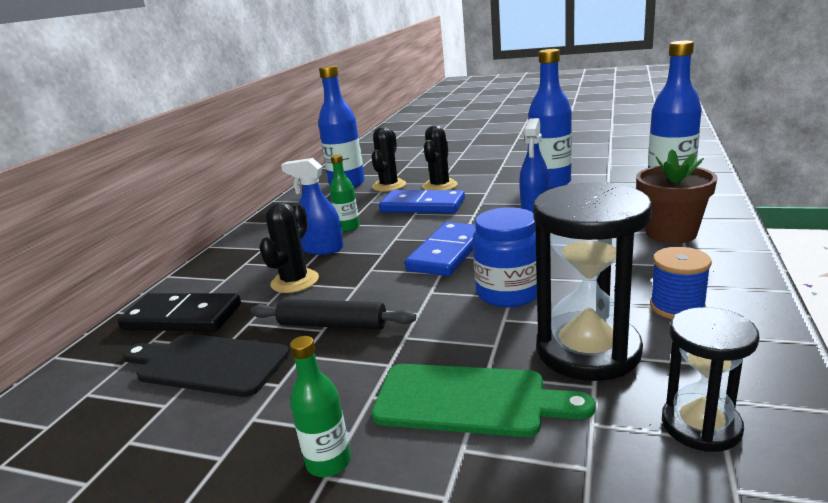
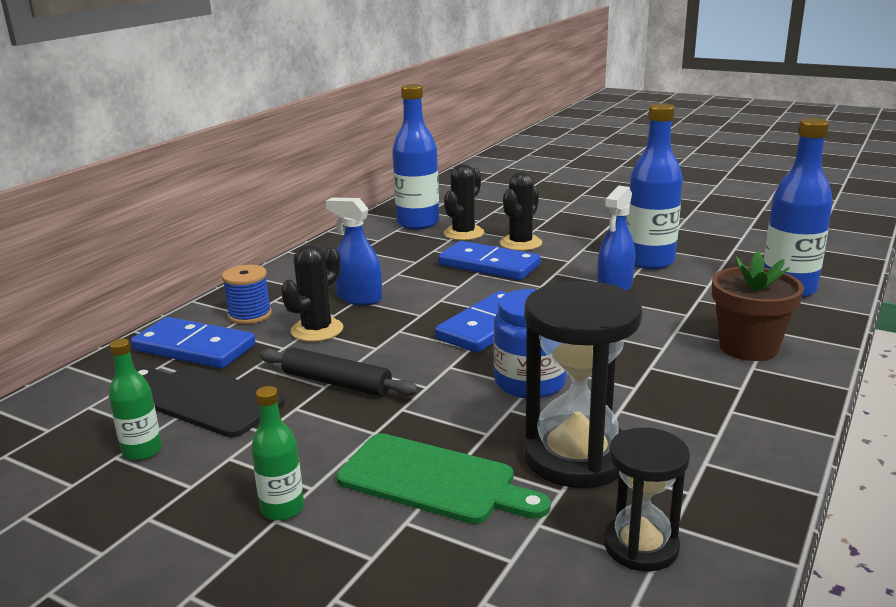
camera: 10 degrees right, 0 degrees up
(182, 317) = (194, 348): black domino -> blue domino
(348, 227) = (396, 278): green bottle -> green bottle (142, 451)
(677, 307) = (697, 430): blue spool -> blue spool (250, 315)

